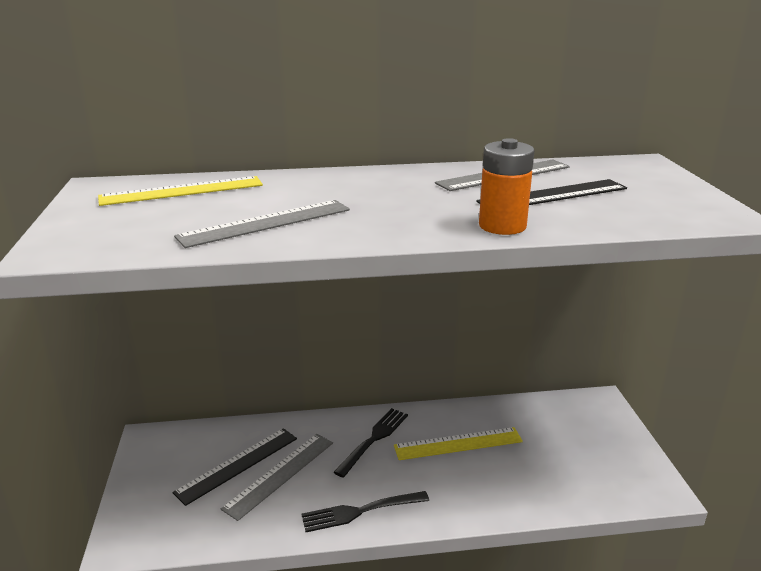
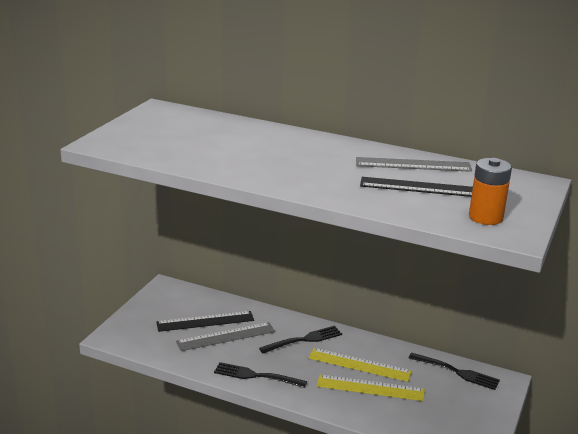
camera: 30 degrees right, 0 degrees up
(182, 191) = (199, 123): yellow ruler -> yellow ruler (370, 388)
(265, 223) = (218, 156): grey ruler -> none
(502, 226) = (351, 197): orange battery -> orange battery (485, 217)
(553, 410) = (456, 372): none -> black fork

